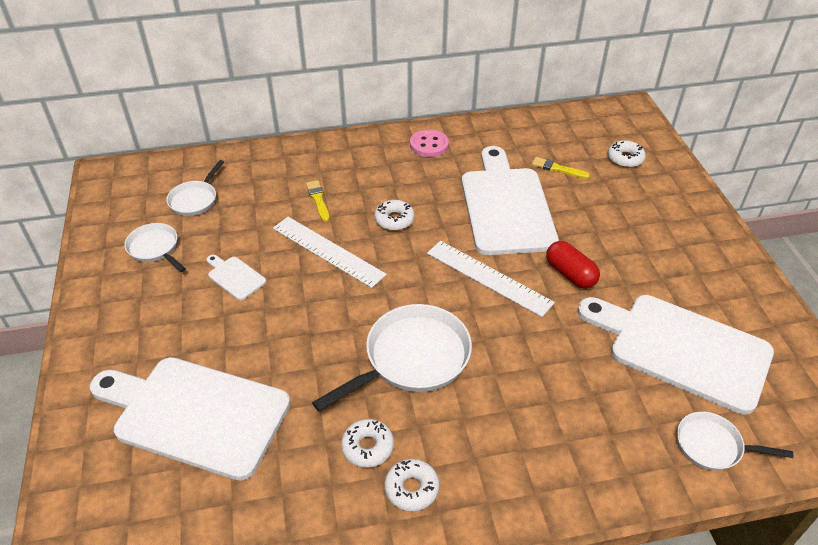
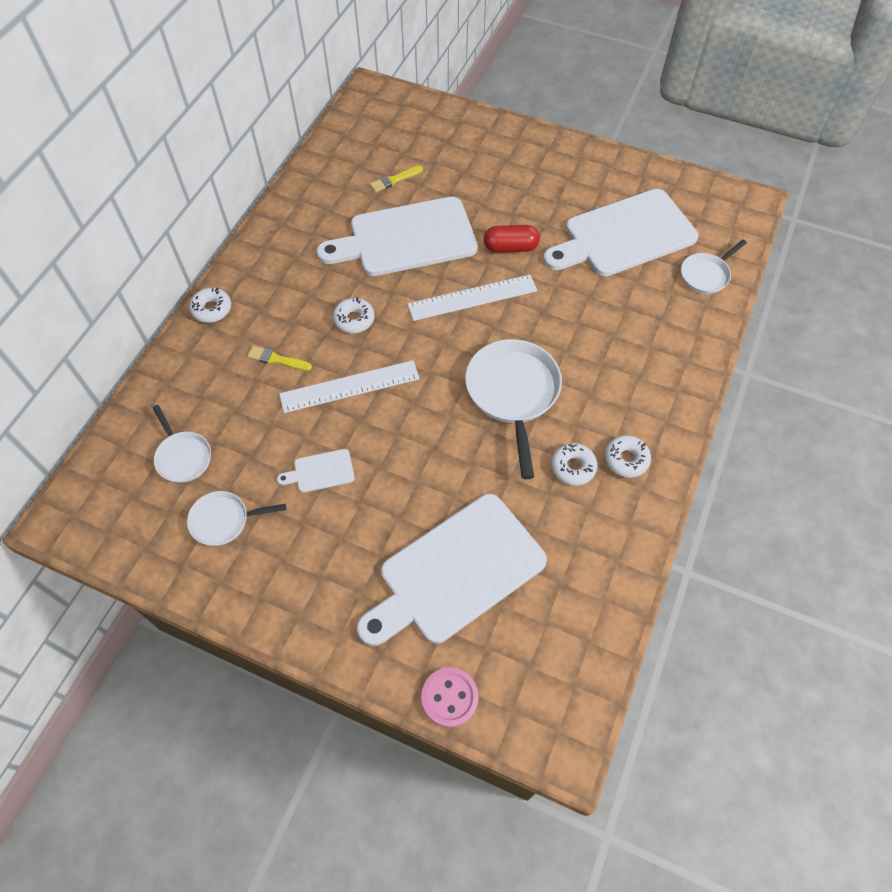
camera: 55 degrees left, 15 degrees up
(429, 145) = (283, 241): pink button -> pink button (449, 697)
(506, 206) = (406, 238): white cutting board -> white cutting board turned 45 degrees counterclockwise
(625, 158) = (422, 134): white donut -> white donut (212, 309)

